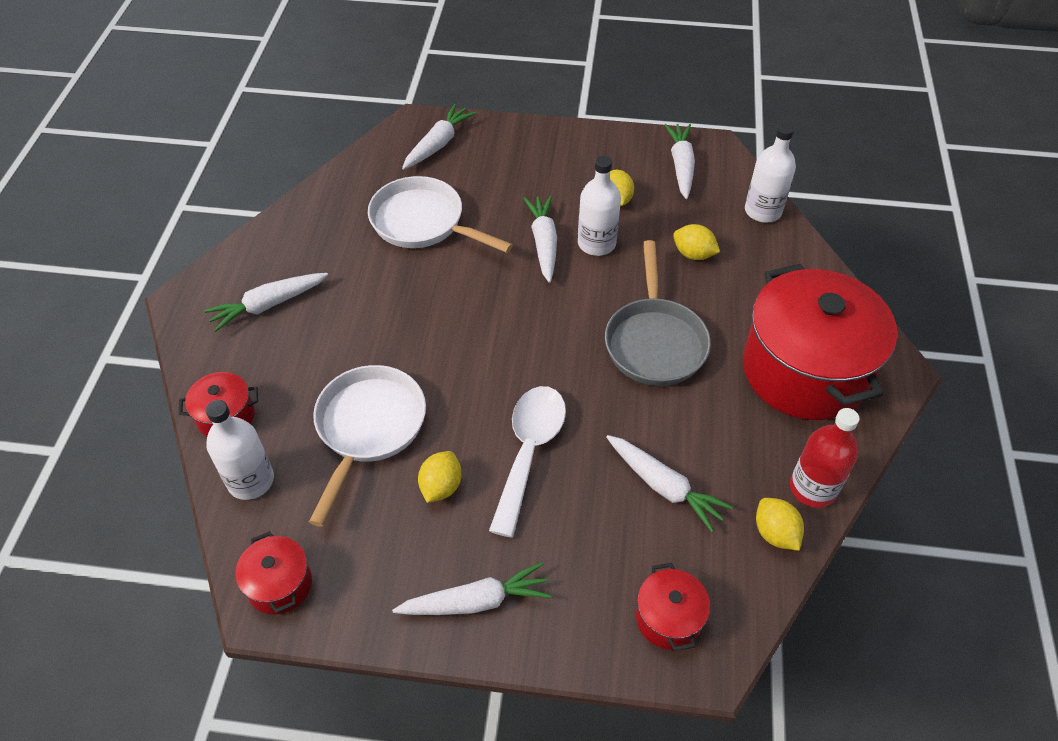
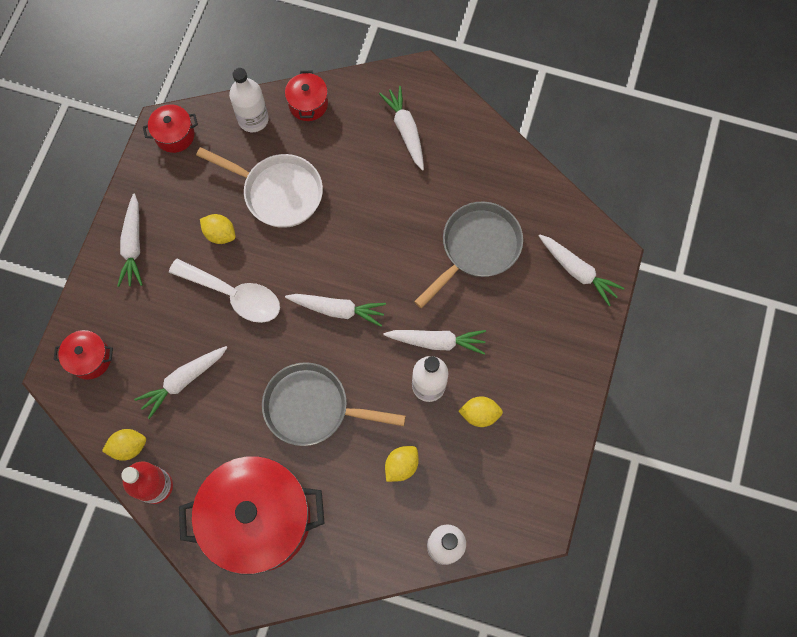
camera: 100 degrees right, 20 degrees up
(423, 223) = (477, 248): white pan -> grey pan
(681, 166) = (517, 487): white carrot -> white carrot (337, 310)

